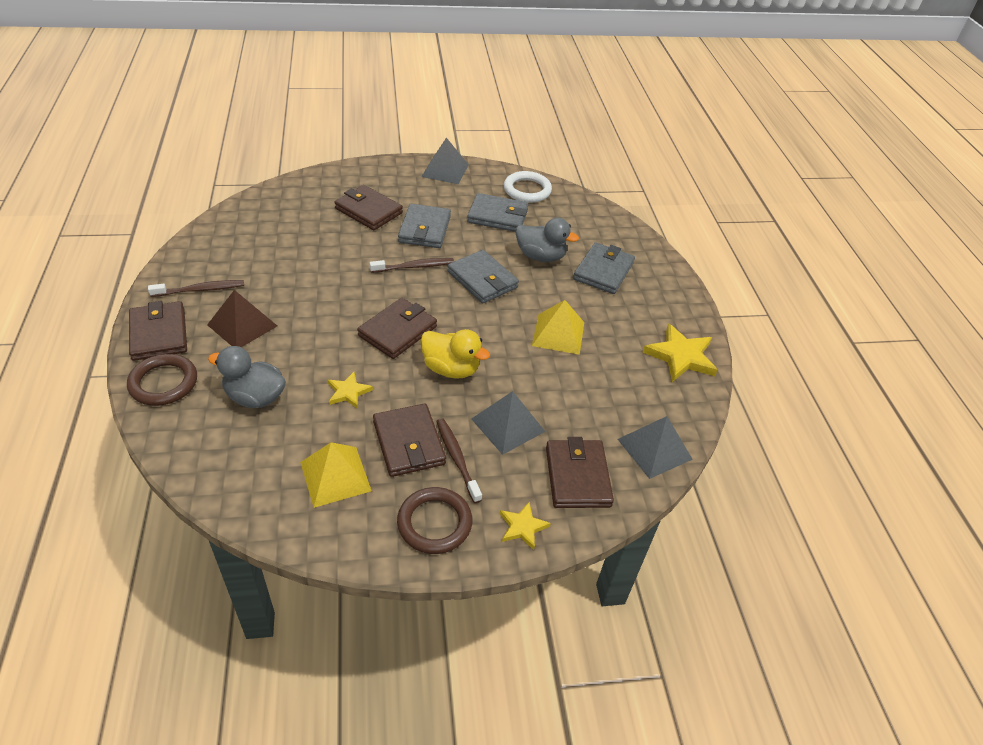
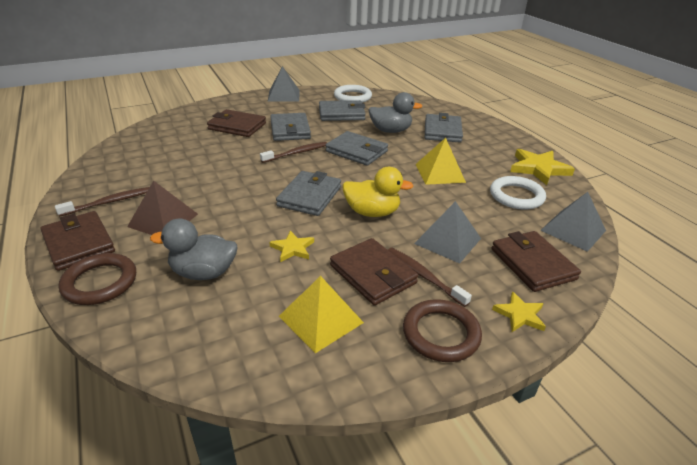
camera: 15 degrees left, 10 degrees down
(398, 331) = (310, 196): brown wallet -> grey wallet
(624, 388) = (516, 196): none -> white ring

